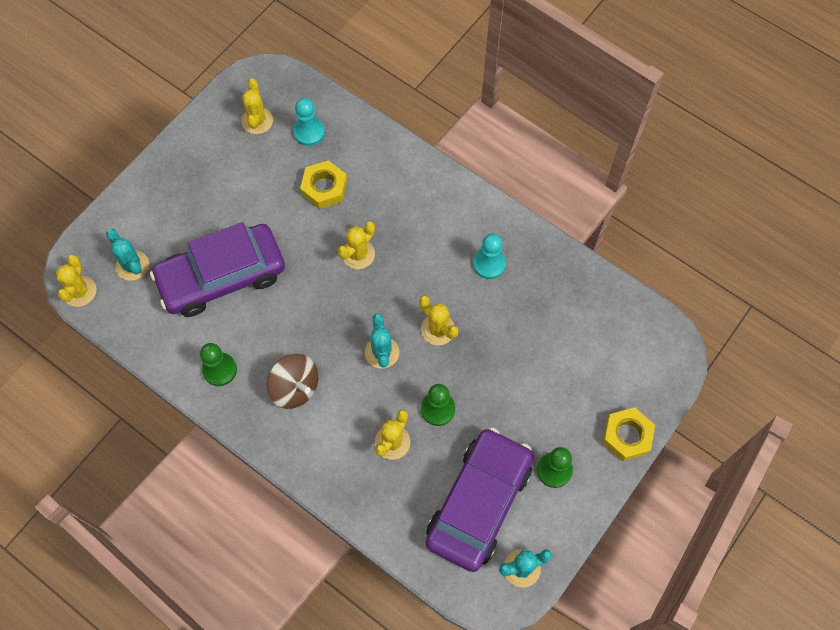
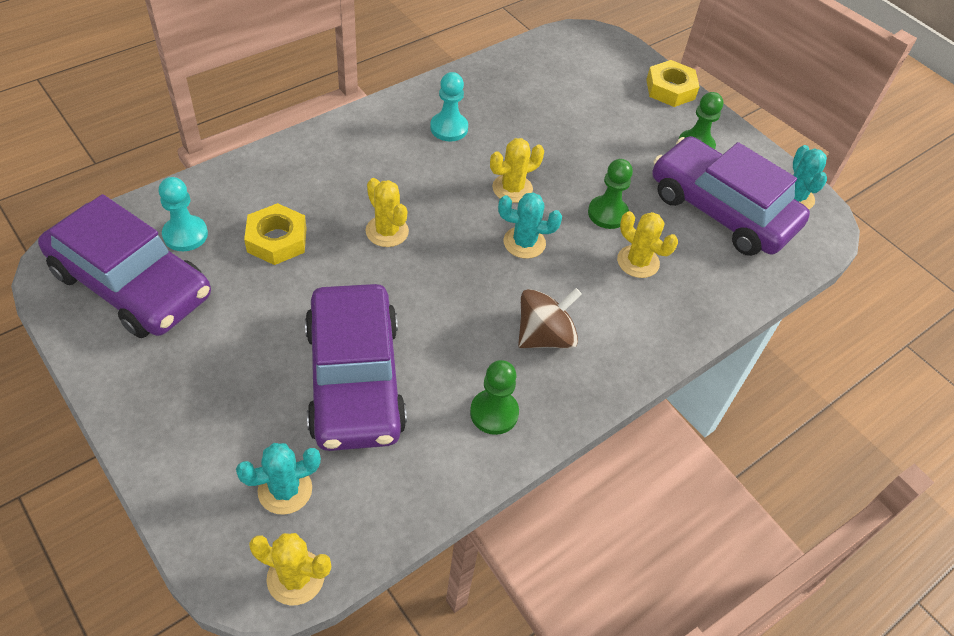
camera: 80 degrees left, 15 degrees down
(257, 121) = (131, 284): yellow cactus -> purple car

